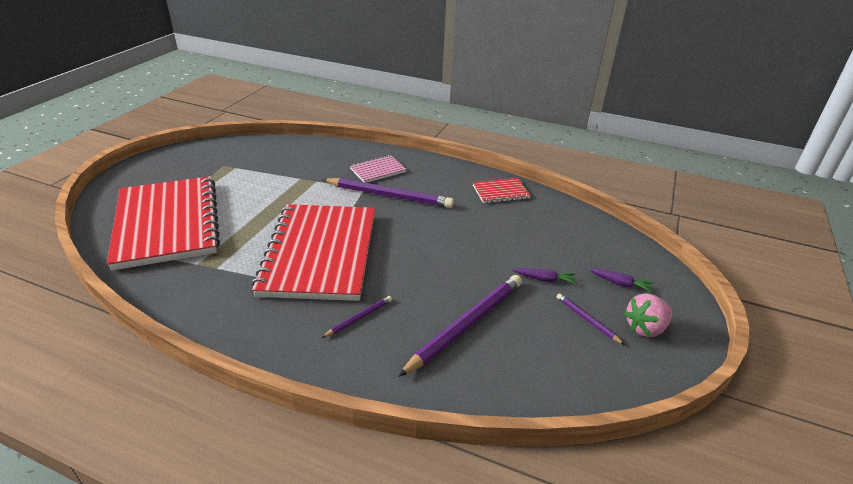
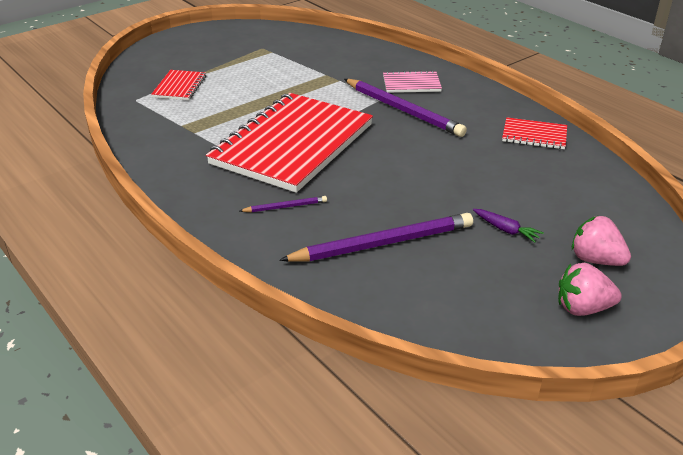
camera: 30 degrees right, 0 degrees up
(167, 223) = (179, 87): red notebook -> red notebook, size x0.42
(587, 319) = (519, 279): purple pencil -> none
(620, 283) = (595, 260): purple carrot -> pink strawberry

